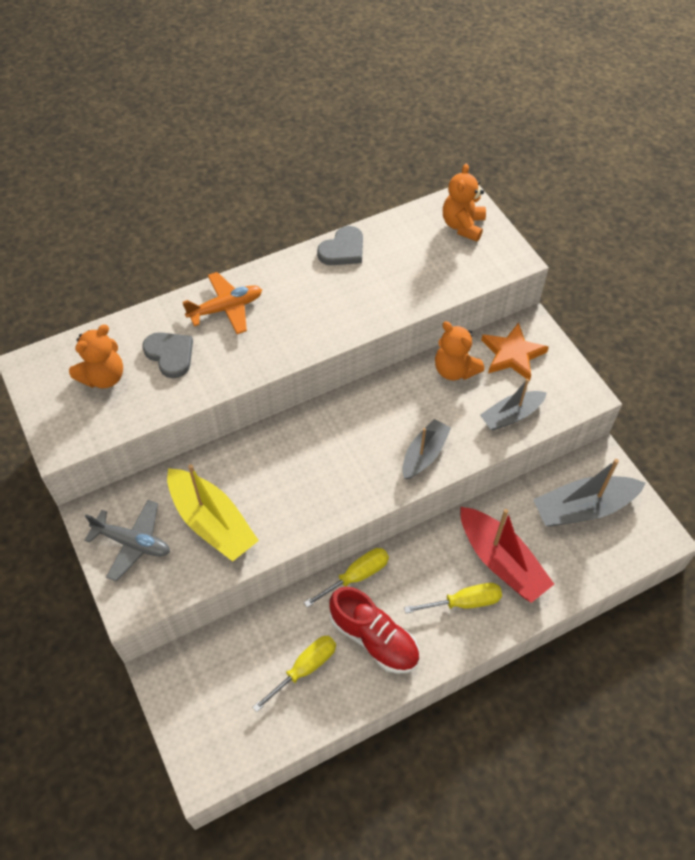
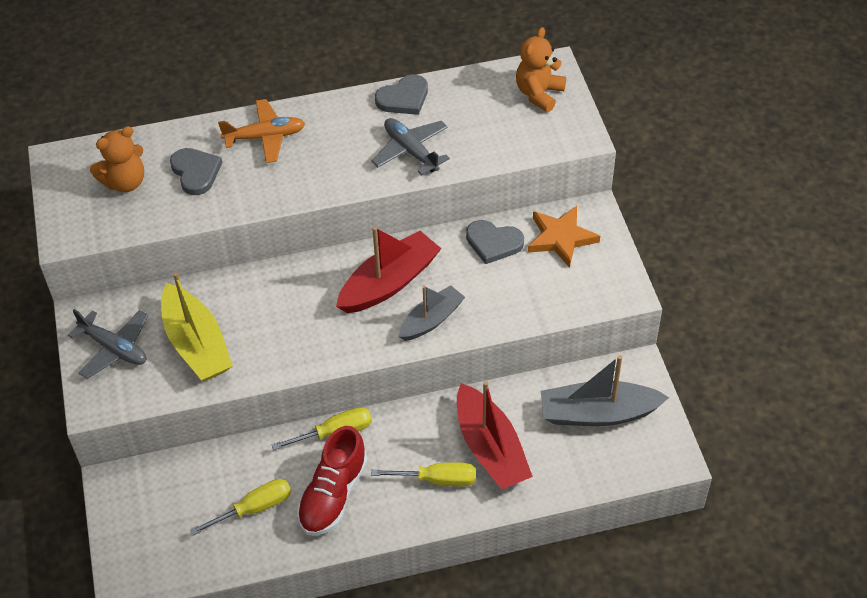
camera: 15 degrees right, 5 degrees down
(367, 299) = (411, 151): none -> grey plane
(374, 426) = (389, 283): none -> red boat
(374, 638) = (333, 495): red shoe -> red shoe turned 60 degrees clockwise
(455, 370) = (493, 243): orange teddy bear -> grey heart
(511, 415) = (537, 298): grey boat -> none

